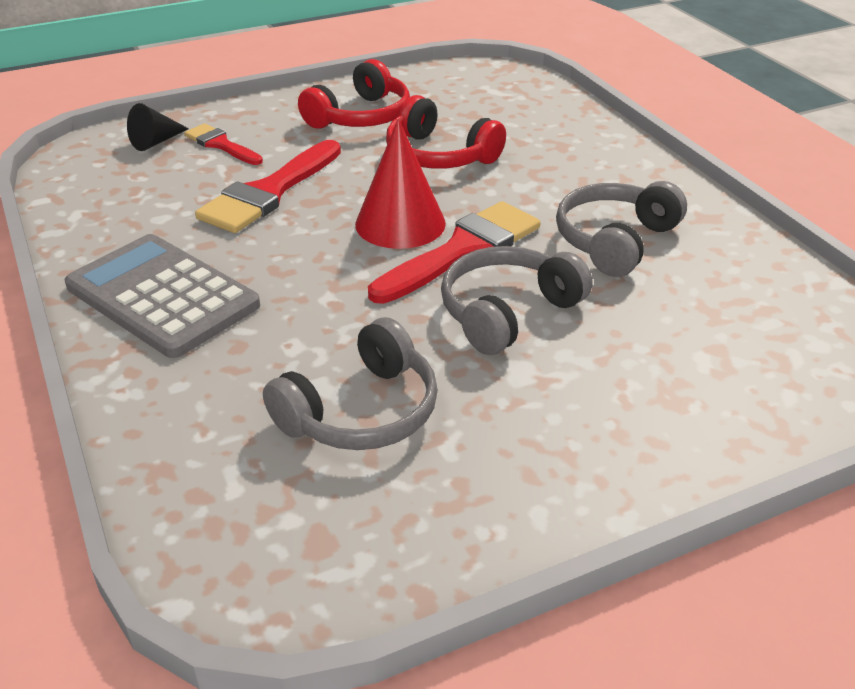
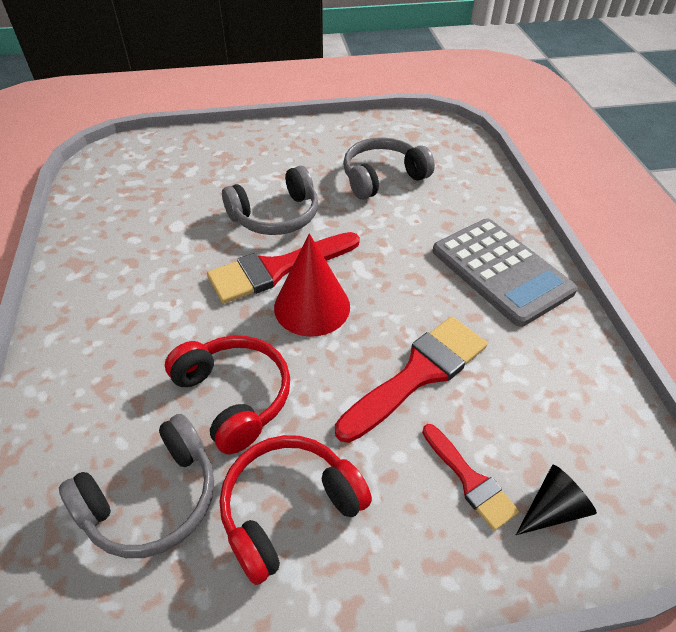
camera: 165 degrees left, 10 degrees up
(614, 241) = (163, 255): grey headphones -> grey headphones (153, 499)

